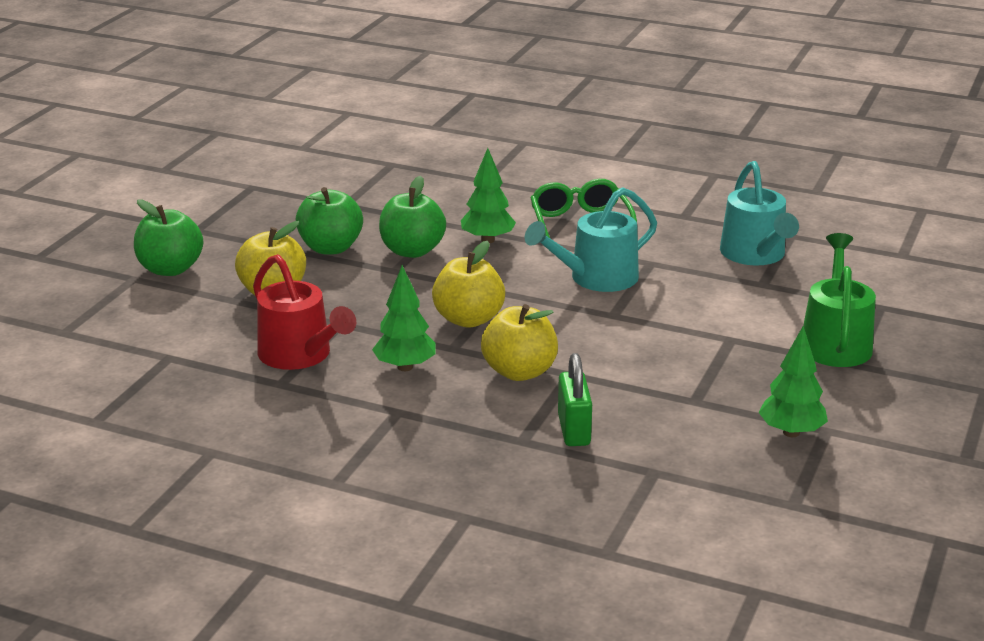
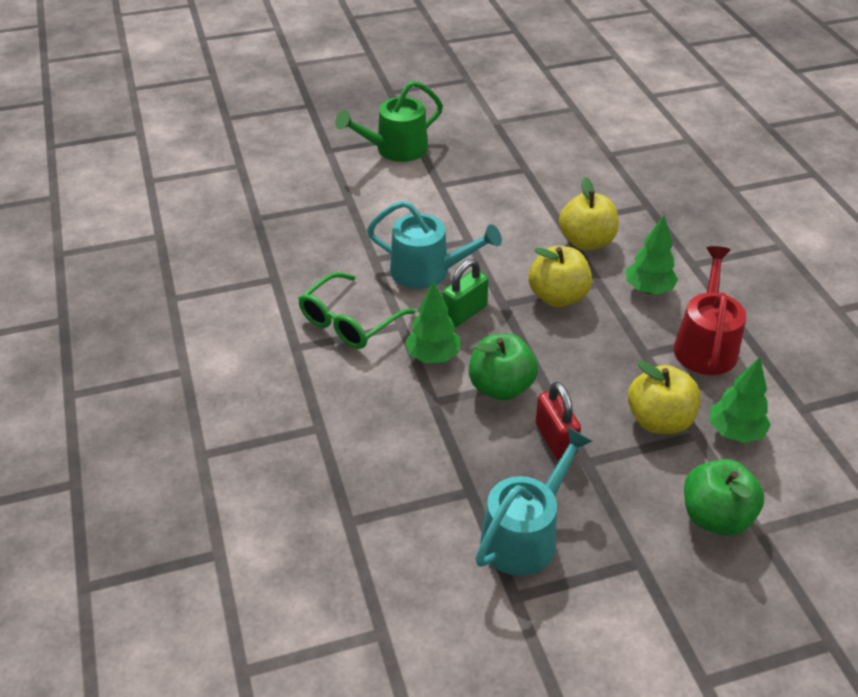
camera: 130 degrees left, 15 degrees up
(330, 248) = (555, 439): green apple -> red padlock
(574, 430) = (613, 193): green padlock -> green padlock (464, 313)
(755, 255) = (307, 220): turquoise watering can -> turquoise watering can (524, 535)
(791, 432) = (513, 130): green tree -> green tree (735, 432)

